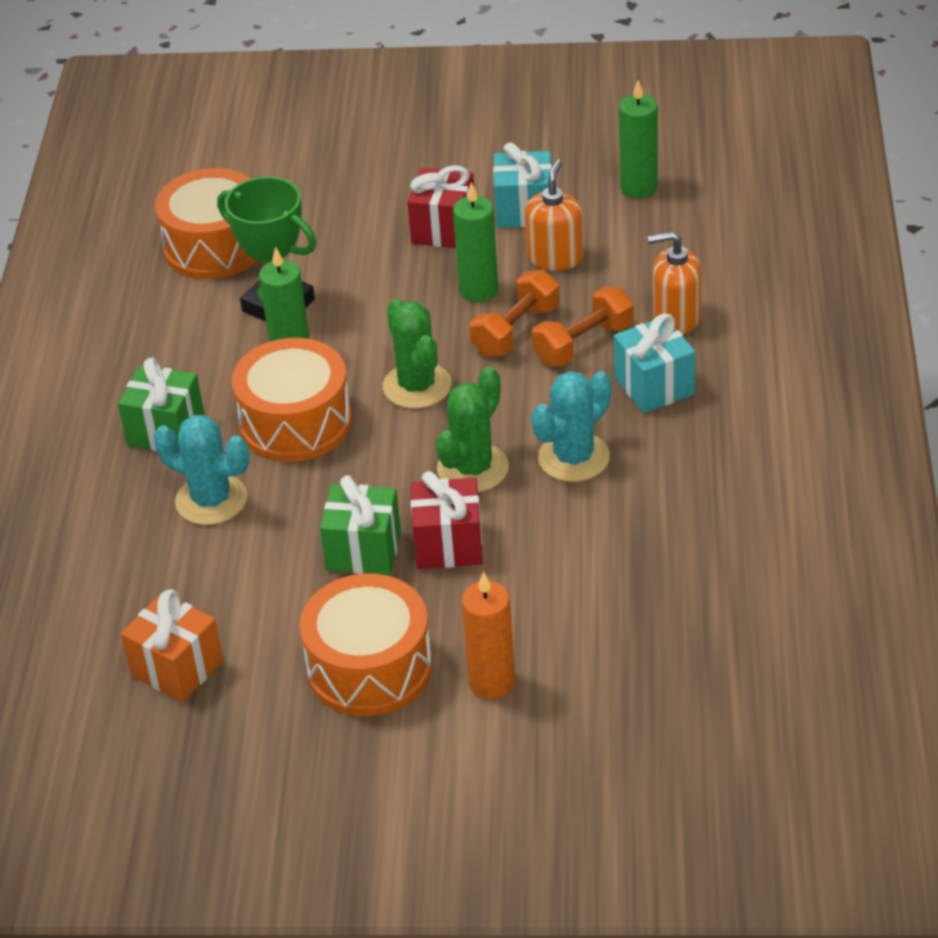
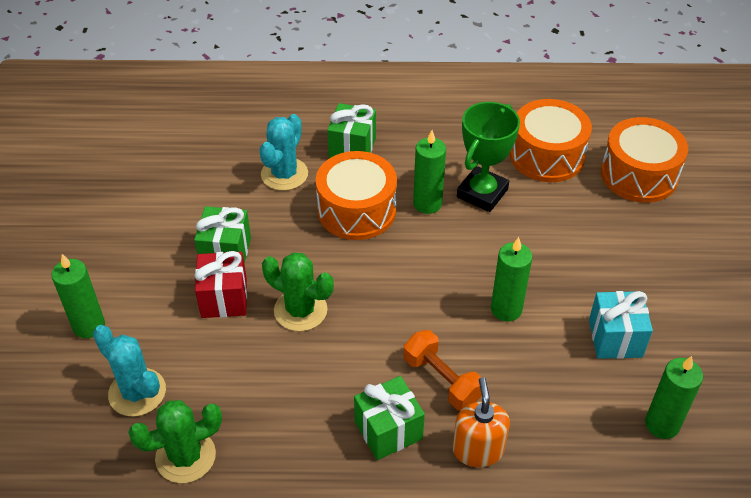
camera: 85 degrees right, 5 degrees up
(177, 668) = (141, 171): orange gift -> none
(369, 667) = (118, 260): orange drum -> orange drum (639, 175)
(417, 386) = (392, 275): green cactus -> green cactus (185, 456)
(443, 229) = (583, 284): red gift -> none
(492, 682) = (89, 326): orange candle -> green candle
(516, 331) = (457, 334): orange dumbbell -> none
(555, 257) = (553, 360): orange soap dispenser -> none
(574, 458) = (306, 373): turquoise cactus -> turquoise cactus (137, 392)
(654, 386) = (388, 430): turquoise gift -> green gift

